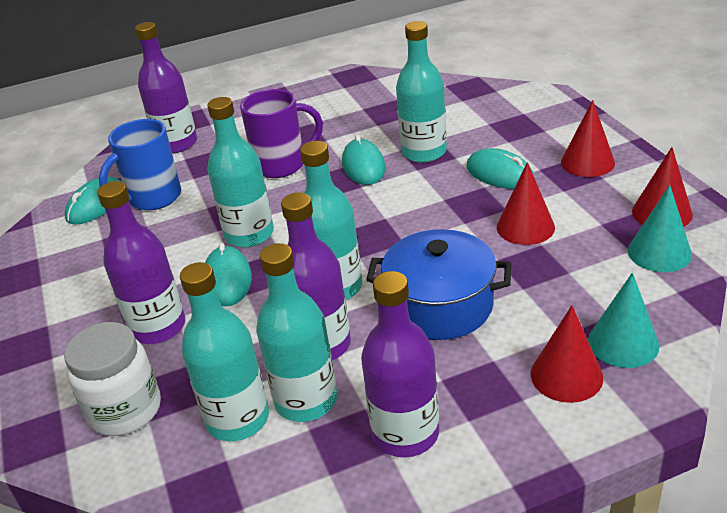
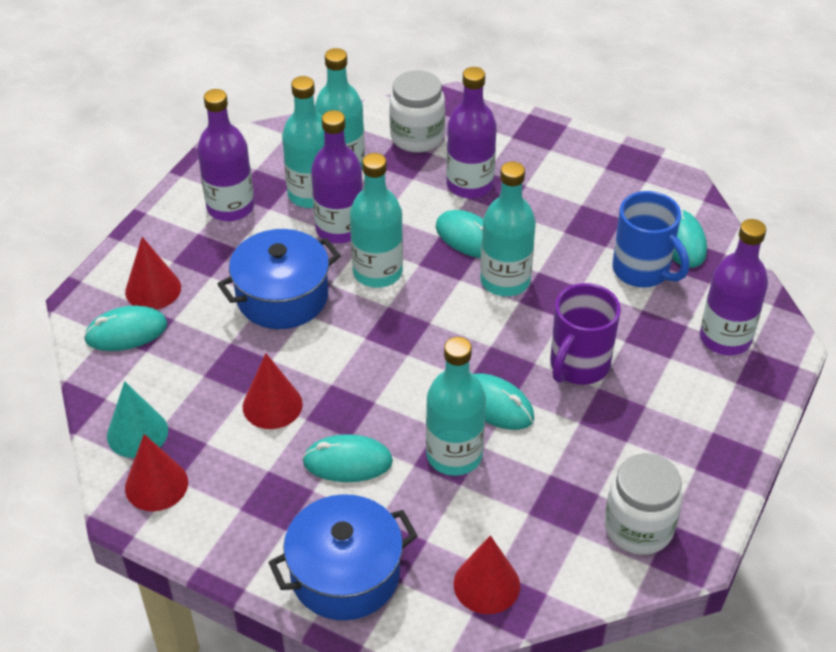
camera: 135 degrees right, 10 degrees up
(153, 198) = (643, 271): blue mug -> blue mug turned 135 degrees clockwise
(362, 90) = (638, 528): none -> white jar
(555, 126) = (345, 574): none -> blue pot
(587, 162) = (269, 525): red cone -> red cone (486, 584)
(623, 343) = (126, 332): turquoise cone -> turquoise mouse

